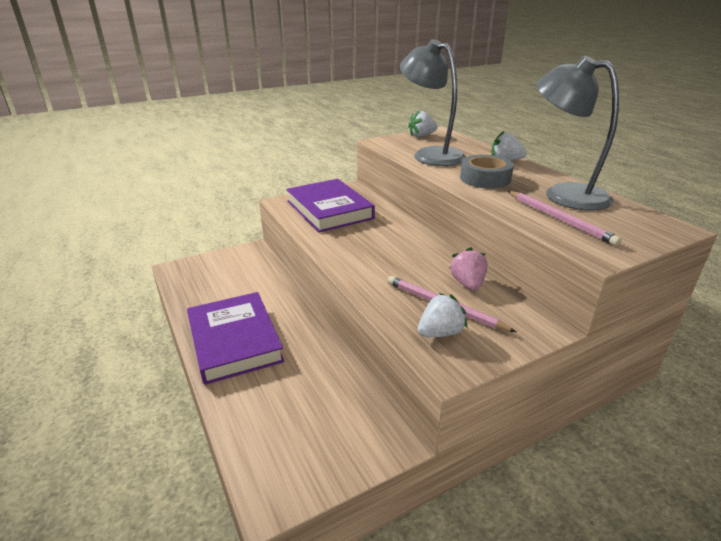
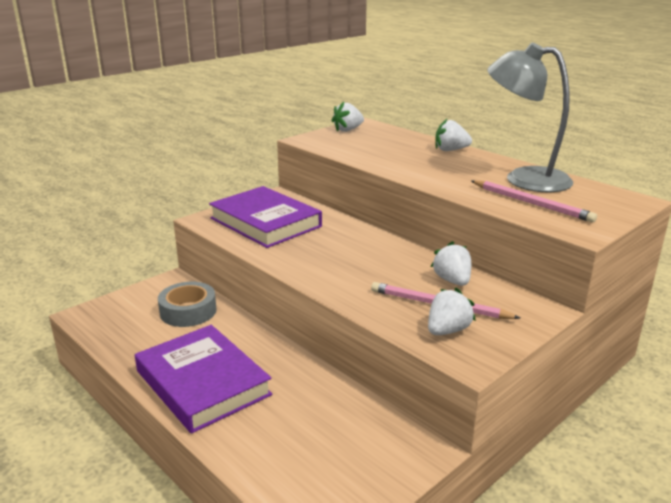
camera: 15 degrees left, 5 degrees down
(430, 154) = (369, 150): grey lamp -> none
(467, 284) = (452, 281): pink strawberry -> white strawberry
(485, 179) = (440, 170): grey tape -> grey tape (188, 311)

